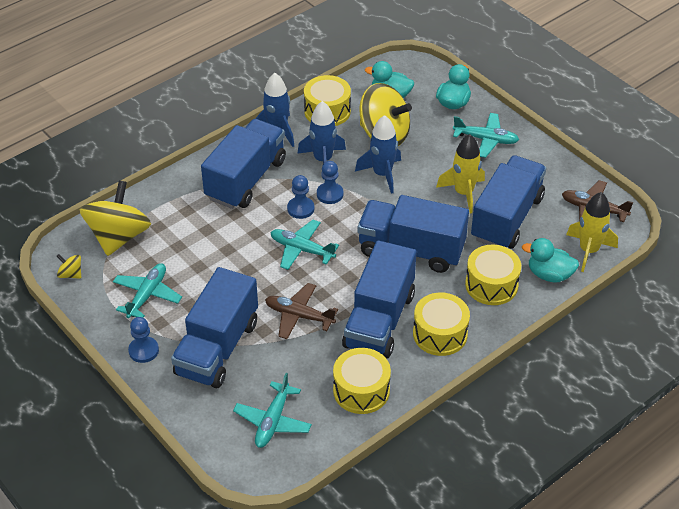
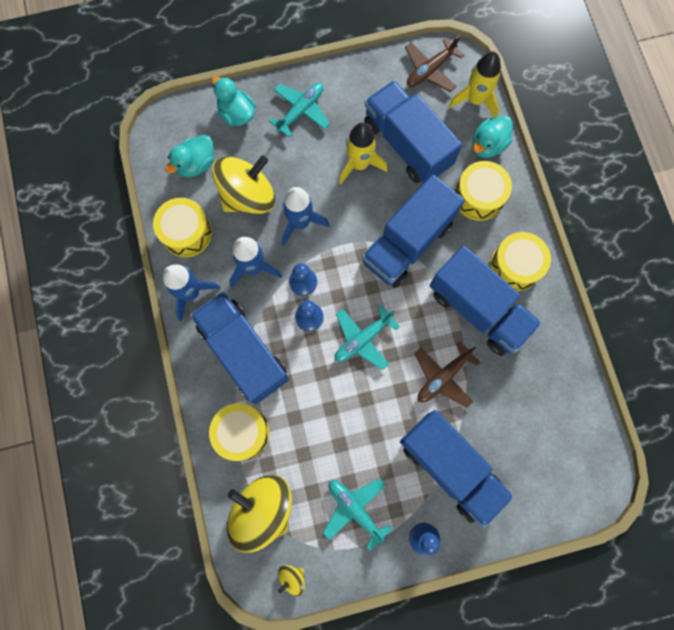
camera: 65 degrees left, 30 degrees up
(273, 421) = (553, 451): turquoise plane -> none
(361, 390) = (549, 361): yellow drum -> yellow drum (242, 432)

